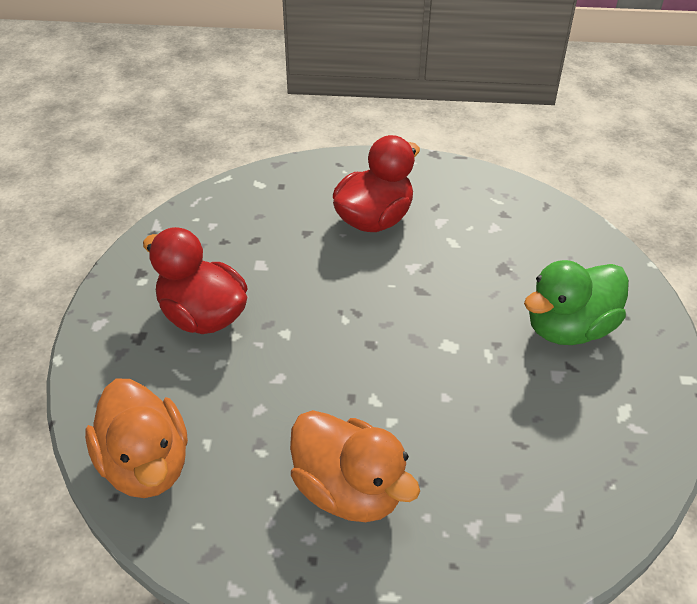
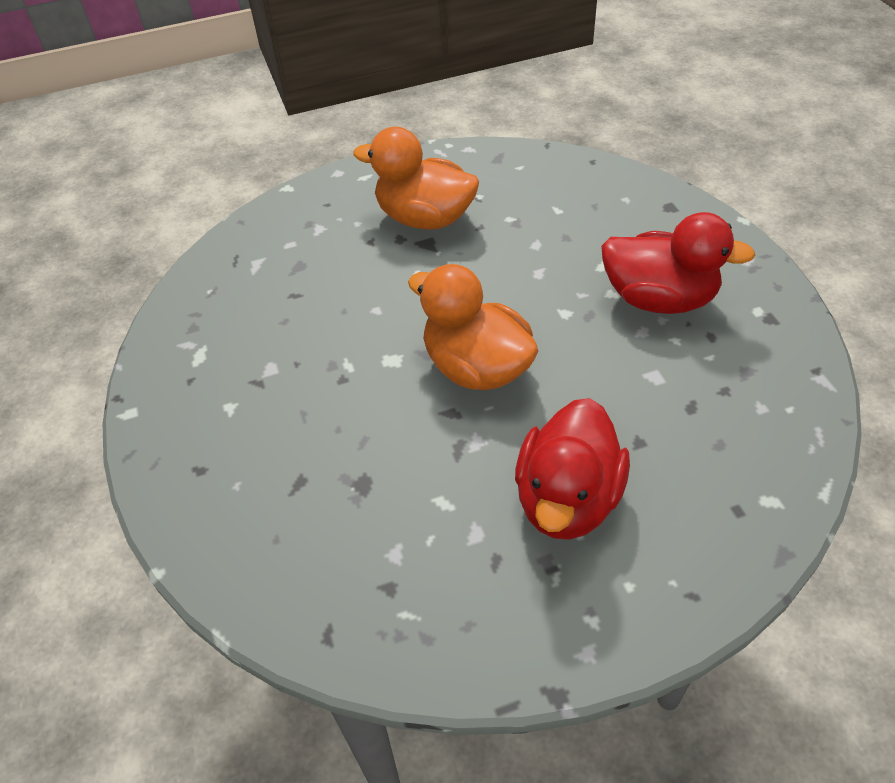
camera: 160 degrees right, 5 degrees up
(146, 464) = (589, 183): orange duck -> orange duck (476, 367)
(569, 328) = (264, 426): green duck -> none

